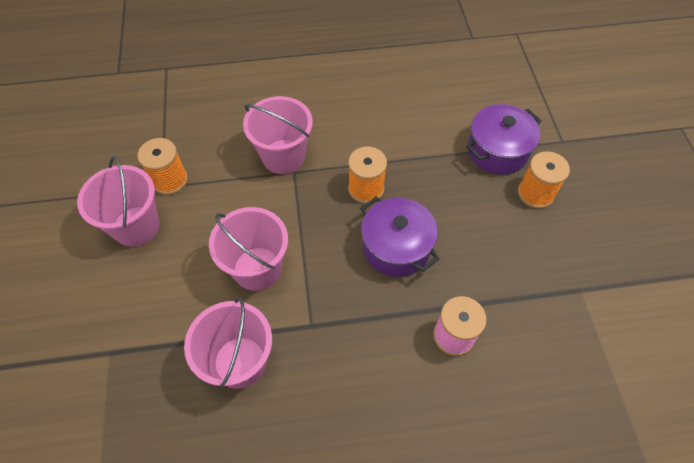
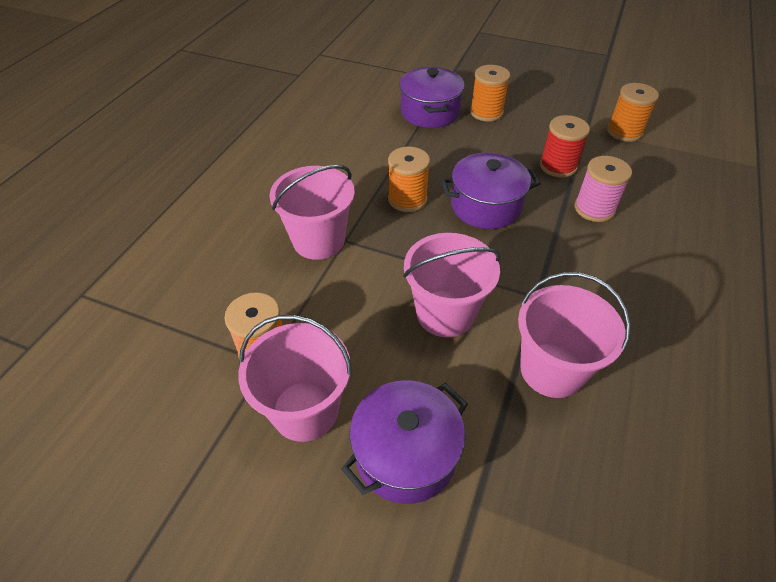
camera: 60 degrees left, 10 degrees down
(128, 296) = (405, 454): none -> purple pot
(496, 284) = (558, 166): none -> red spool
(607, 327) = (624, 132): none -> orange spool

